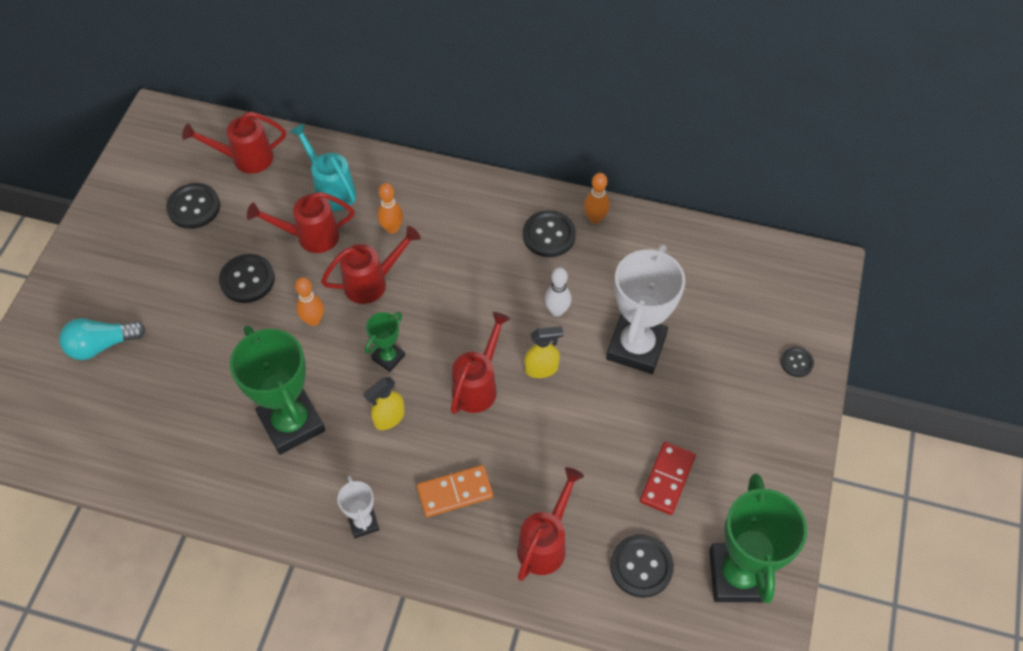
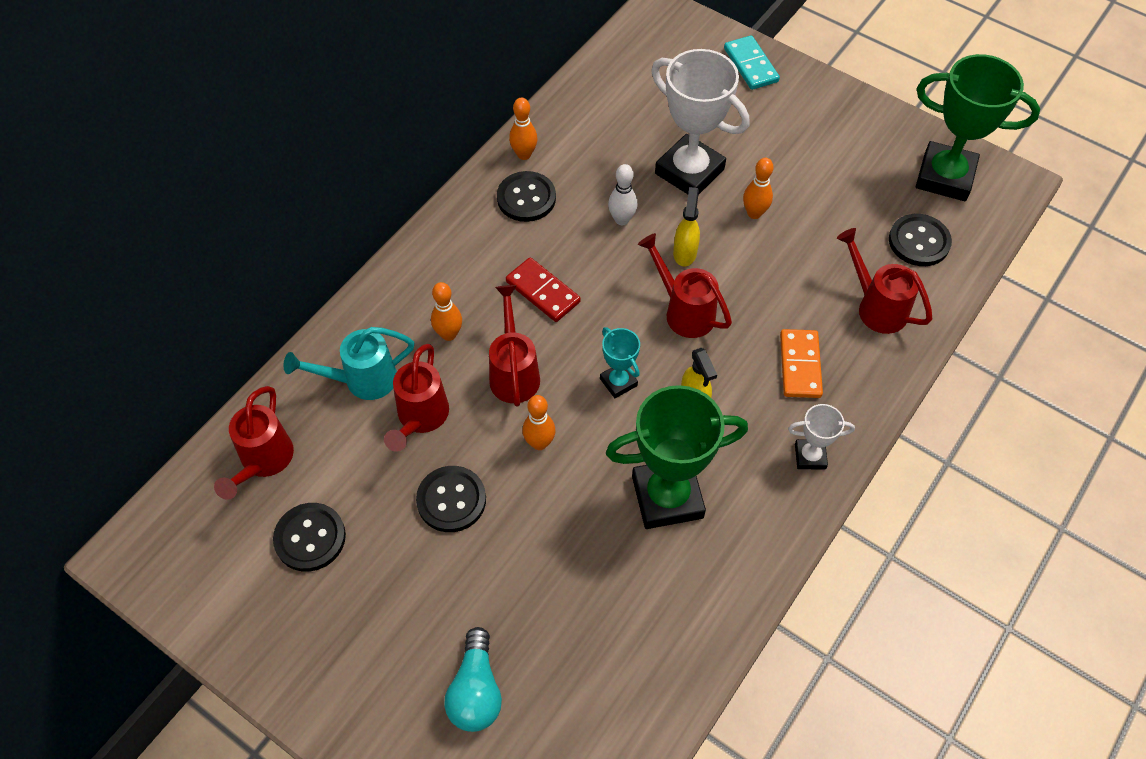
camera: 70 degrees left, 0 degrees up
(388, 357) = (618, 382): green trophy -> turquoise trophy
(611, 412) = (754, 213): none -> orange bowling pin
(667, 479) = (837, 194): red domino -> red domino (542, 292)
(796, 362) = (750, 65): black button -> turquoise domino

